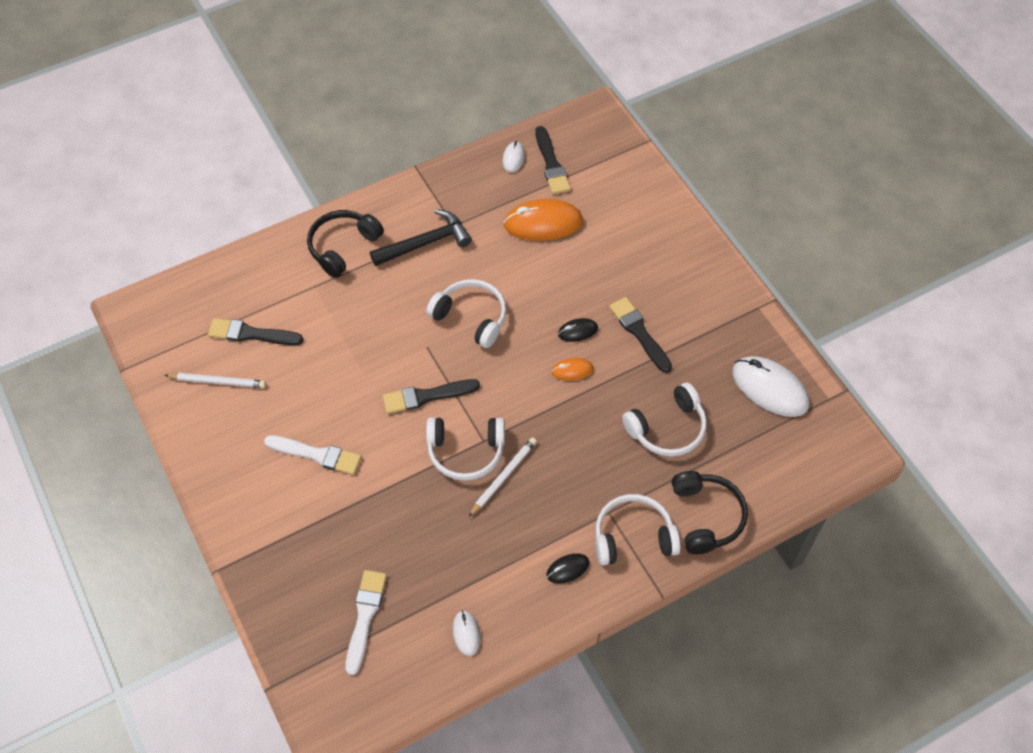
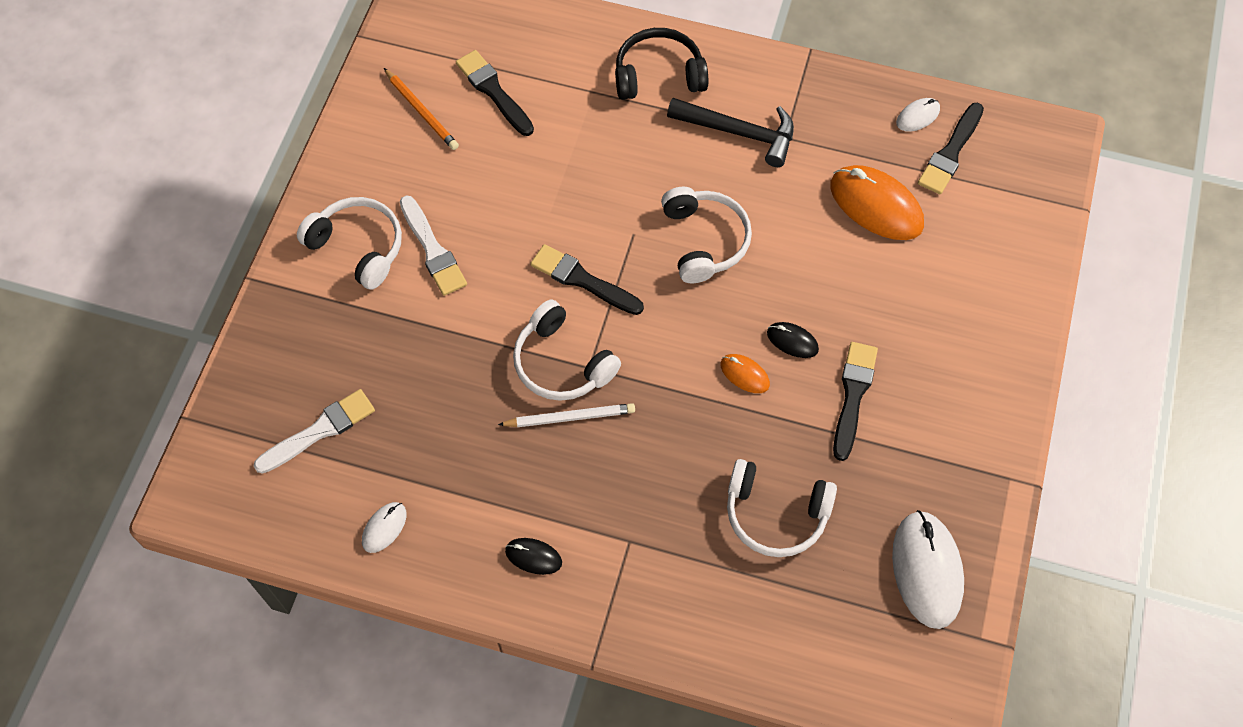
camera: 45 degrees right, 5 degrees up
(217, 381) = (421, 111): white pencil -> orange pencil
(633, 536) = (626, 585): white headphones -> white headphones (358, 247)
(706, 516) = (718, 634): black headphones -> none

